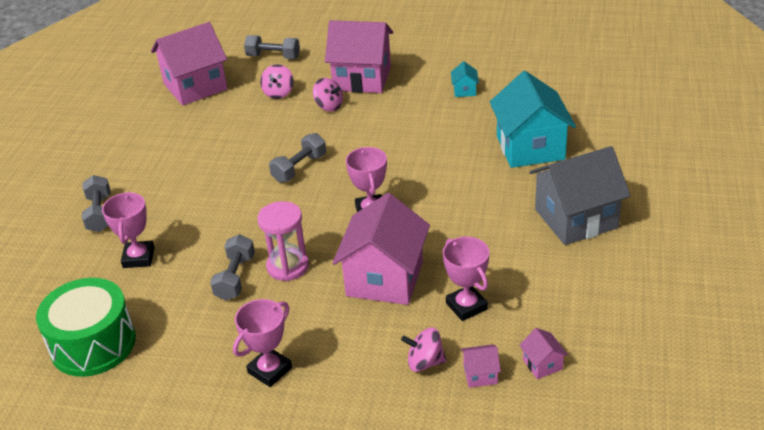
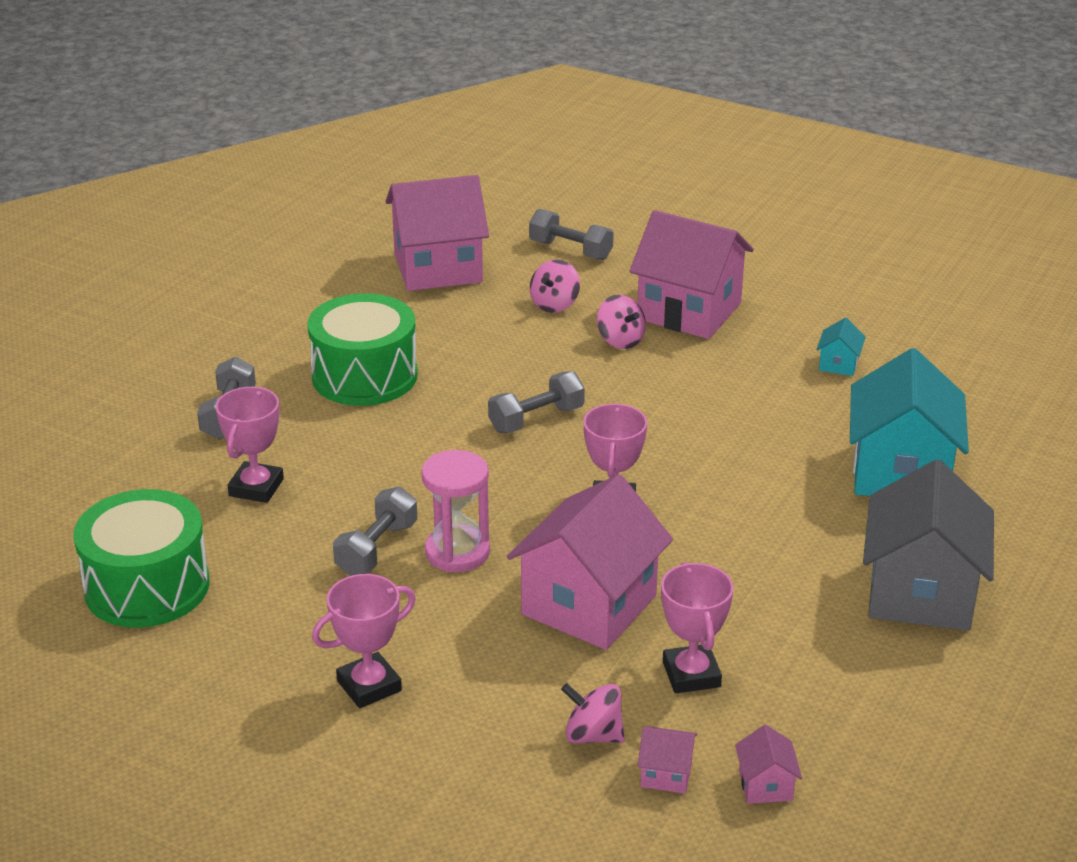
camera: 15 degrees right, 5 degrees down
(178, 166) = (364, 376): none -> green drum
(576, 218) = (920, 593): grey house -> grey house turned 75 degrees counterclockwise

